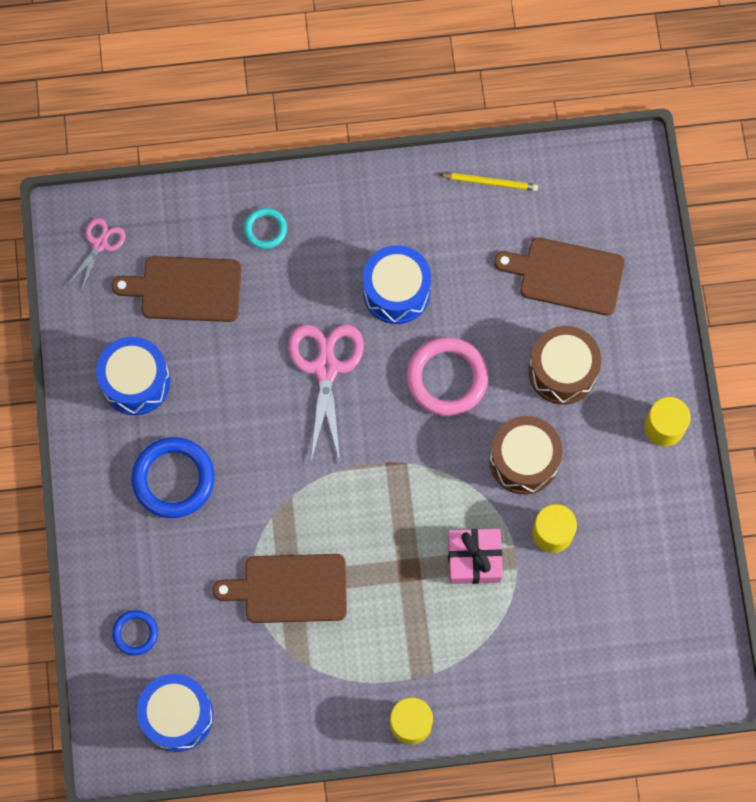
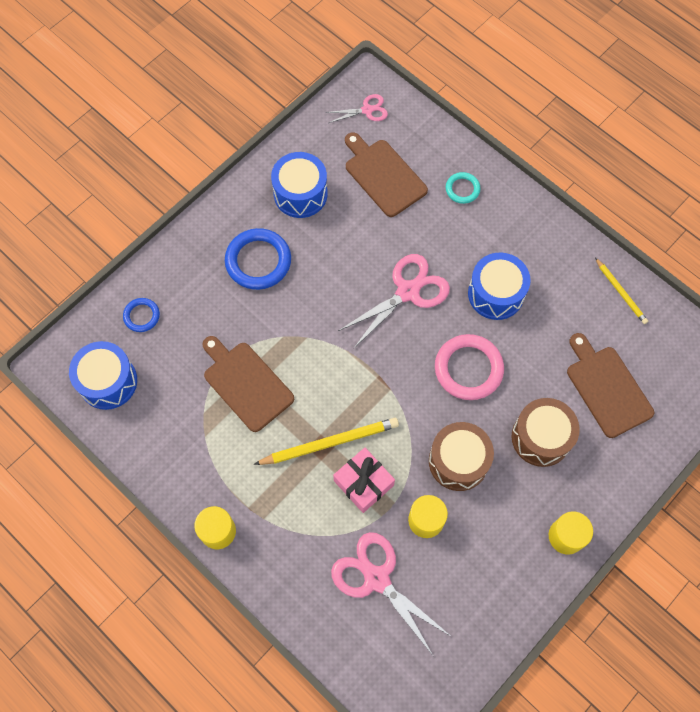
camera: 50 degrees right, 5 degrees down
(411, 558) = (329, 442): none -> yellow pencil
(568, 618) = (377, 579): none -> pink scissors

